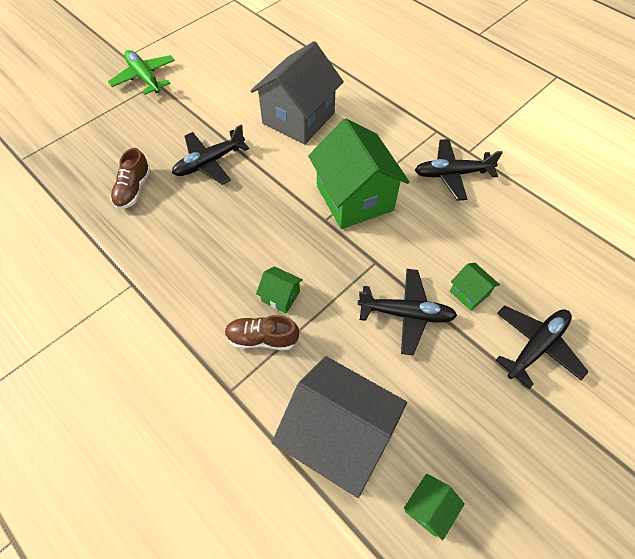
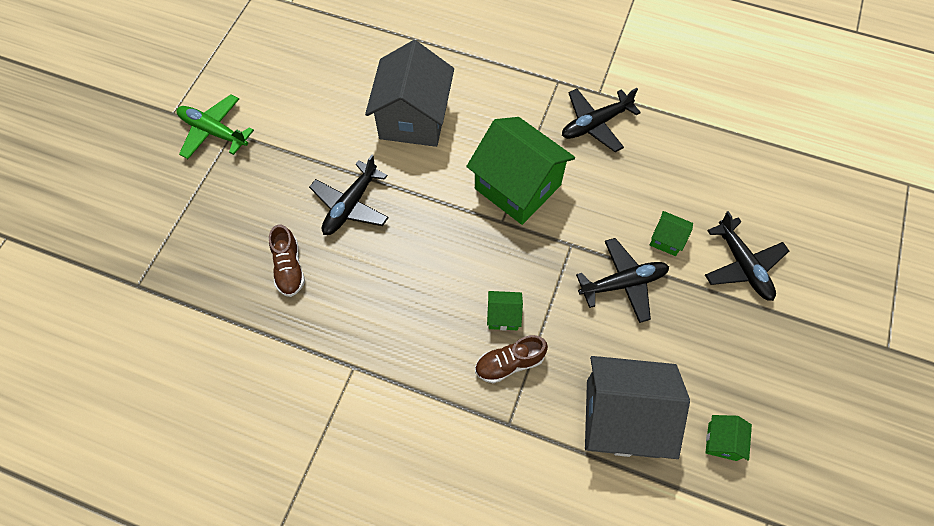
camera: 25 degrees left, 5 degrees up
(536, 346) = (742, 265): black plane -> black plane turned 135 degrees clockwise

